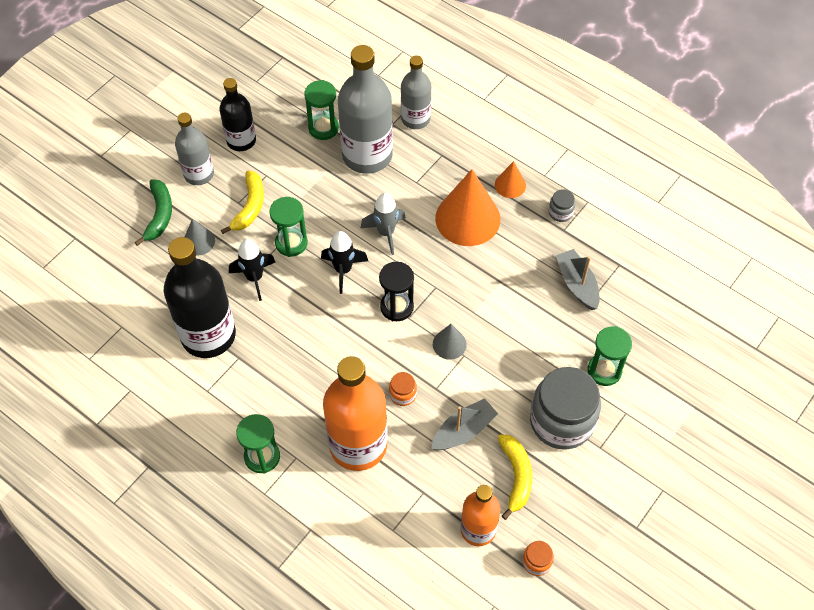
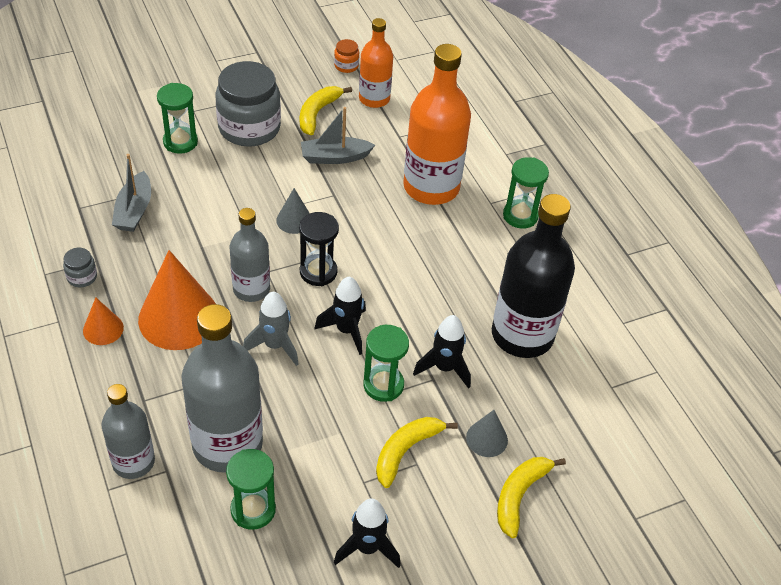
camera: 155 degrees left, 10 degrees down
(159, 215) = (519, 496): green banana -> yellow banana
(199, 174) = (446, 527): grey bottle -> grey bottle (251, 289)
(241, 140) = (367, 548): black bottle -> black rocket
(402, 394) = (366, 203): orange jar -> none

